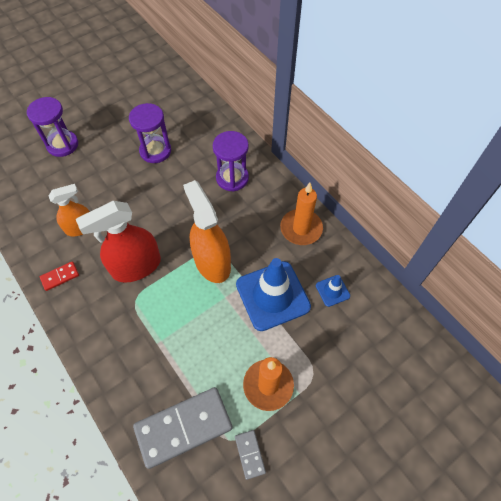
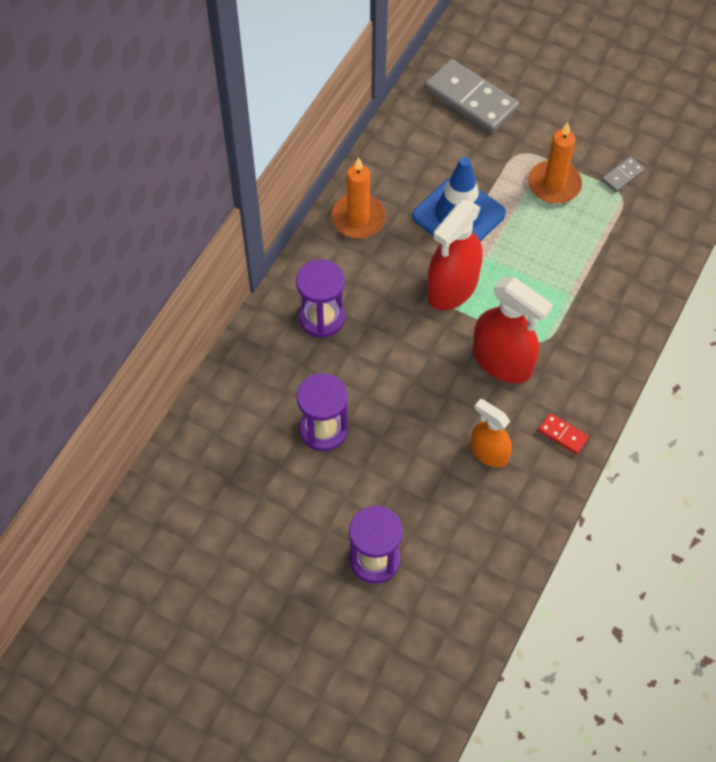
camera: 115 degrees left, 0 degrees up
(183, 427) = (635, 235): grey domino -> grey domino (471, 99)
(212, 262) = (452, 288): orange spray bottle -> red spray bottle
(332, 291) = (421, 165): blue traffic cone -> none

